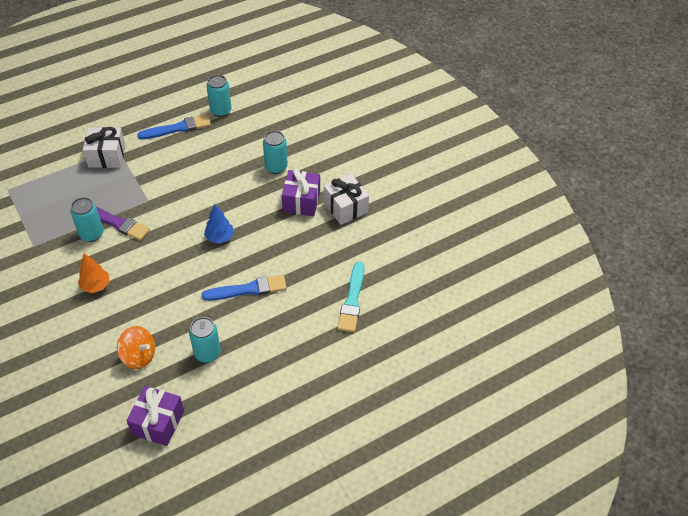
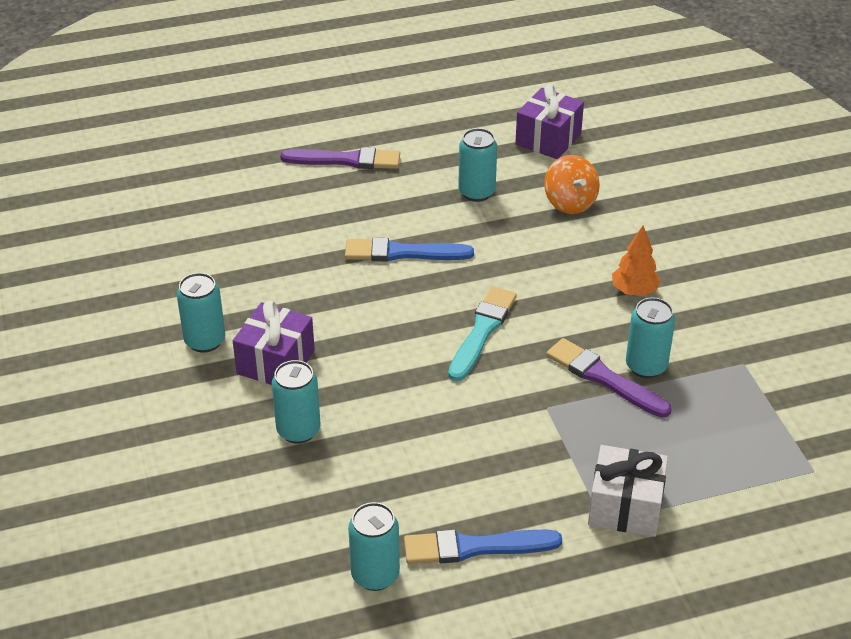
camera: 165 degrees left, 10 degrees down
(139, 356) = (570, 202): orange spinning top -> orange spinning top turned 150 degrees counterclockwise
(219, 237) = (430, 328): blue tree -> none
(310, 367) = (346, 160): none -> purple brush
(345, 207) = (205, 341): white gift -> turquoise can
(352, 300) = (257, 219): turquoise brush -> turquoise brush (482, 331)

